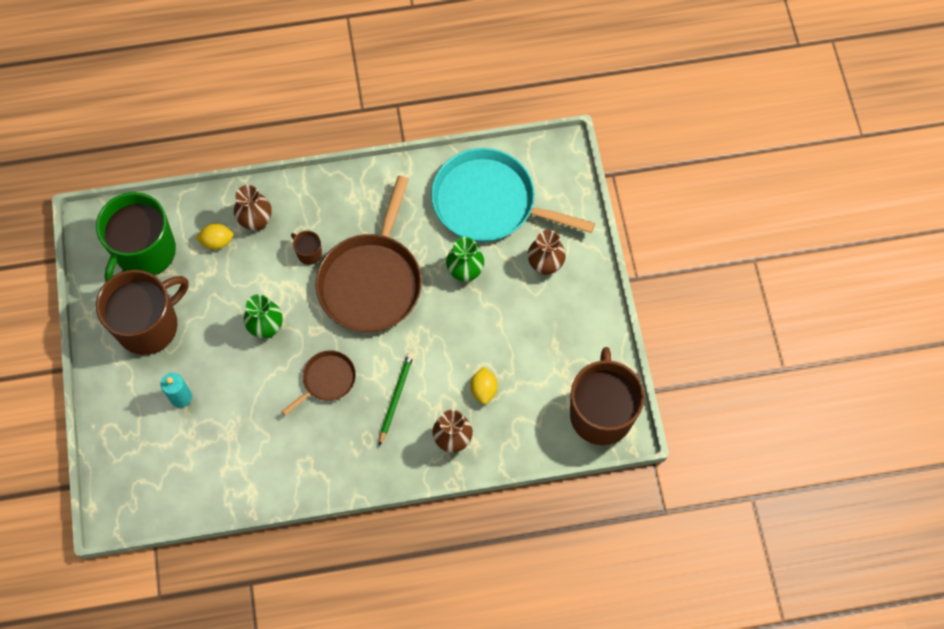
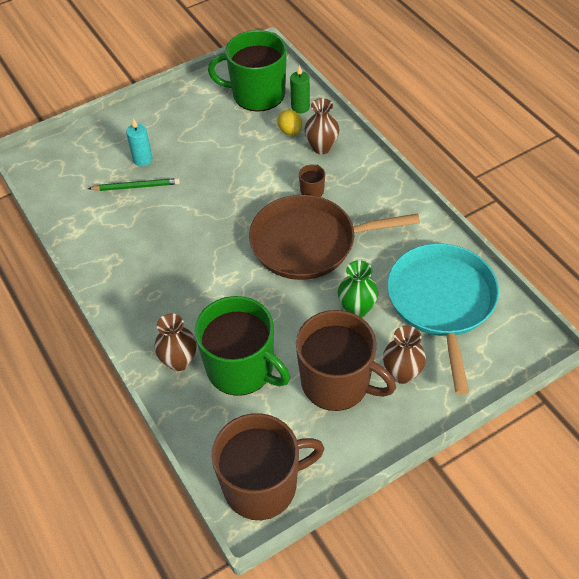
camera: 70 degrees right, 15 degrees down
(149, 325) = (196, 119): brown mug -> brown mug (337, 382)
(188, 219) = (300, 107): none -> green candle
(267, 328) = (228, 189): green vase -> none
(327, 380) = (198, 246): brown pan -> none
(396, 397) = (203, 301): green pencil -> green pencil (136, 186)
(484, 390) = (241, 368): yellow lemon -> green mug

